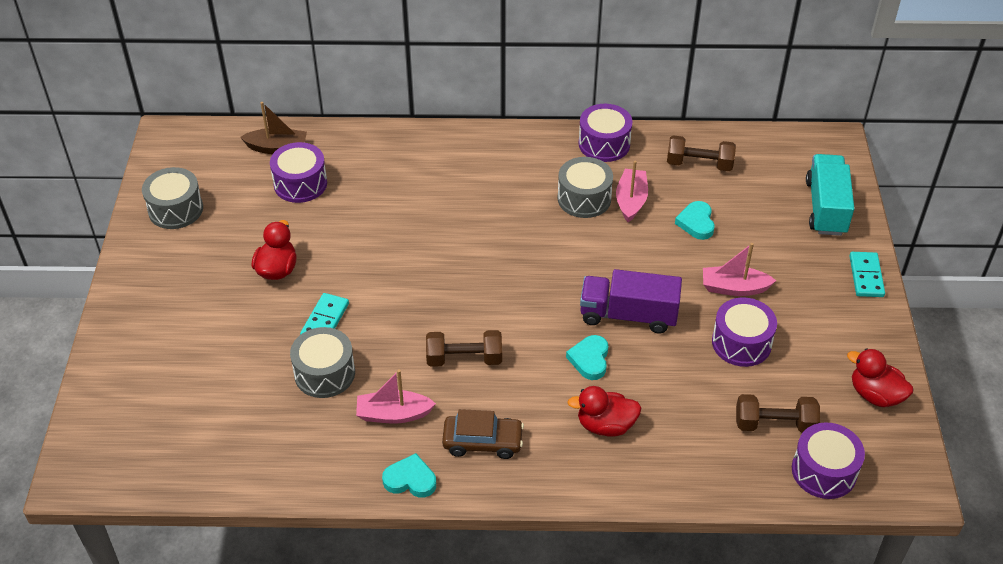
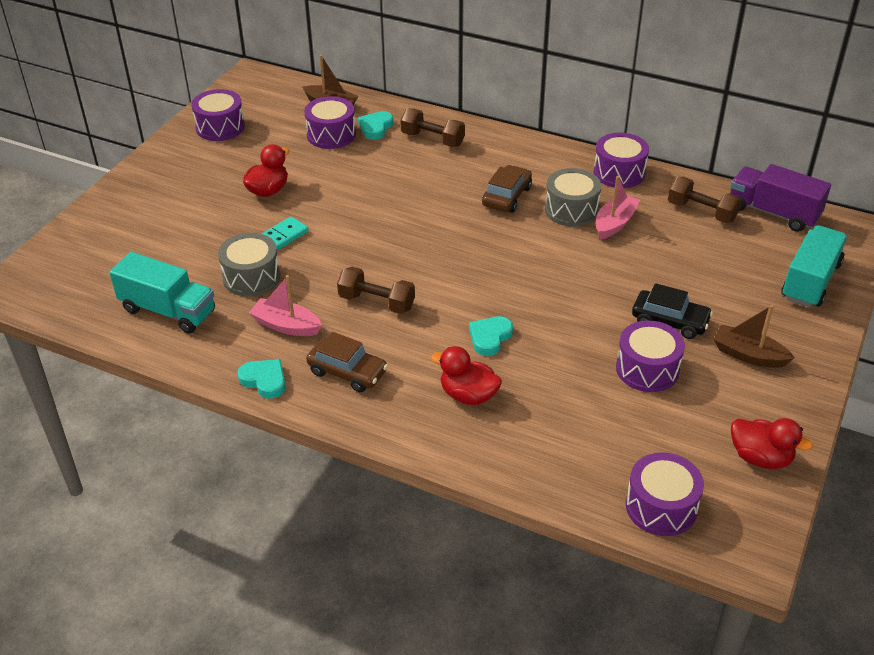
camera: 25 degrees right, 5 degrees down
(175, 209) = (220, 127): grey drum -> purple drum
(264, 440) = (168, 311): none -> turquoise truck
(516, 202) = (507, 197): none -> brown car
(628, 315) = (550, 313): purple truck -> purple truck (773, 212)
(696, 223) = (667, 258): turquoise heart -> turquoise heart (375, 128)
(734, 288) = (670, 321): pink boat -> black car
(774, 424) = (636, 448): brown dumbbell -> brown dumbbell (432, 139)
(815, 299) = (748, 355): none -> brown boat
(866, 276) = (817, 351): turquoise domino -> none
(875, 395) = (760, 458): red duck -> red duck turned 150 degrees clockwise

